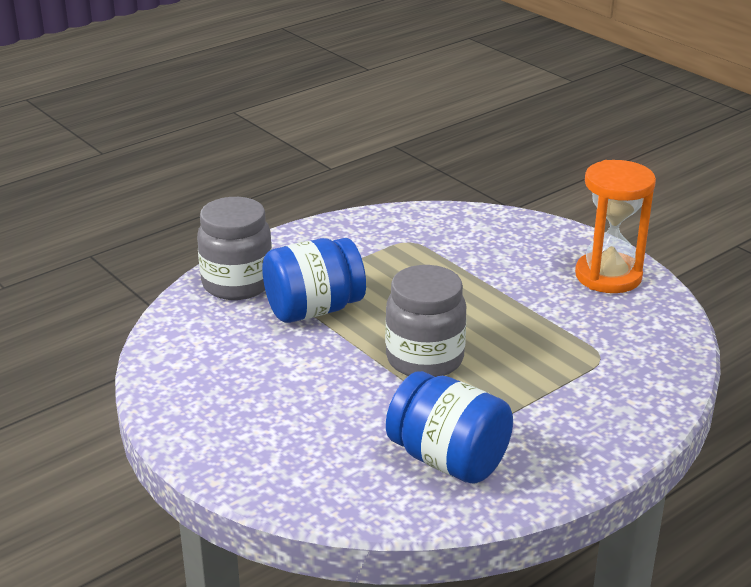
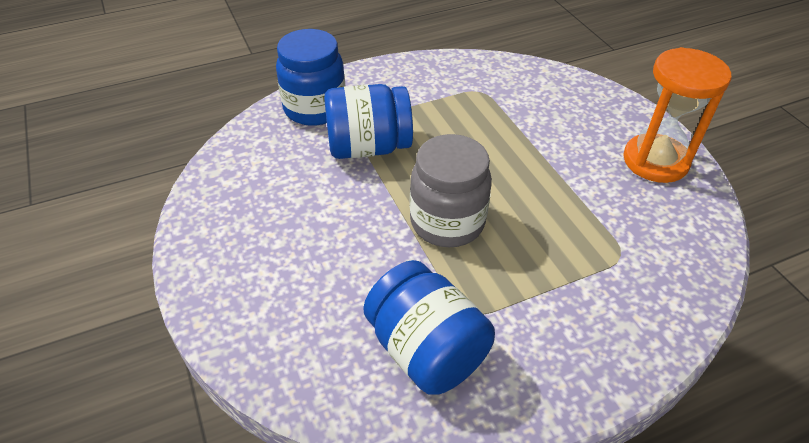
camera: 15 degrees right, 15 degrees up
(237, 284) = (315, 108): grey jar -> blue jar

